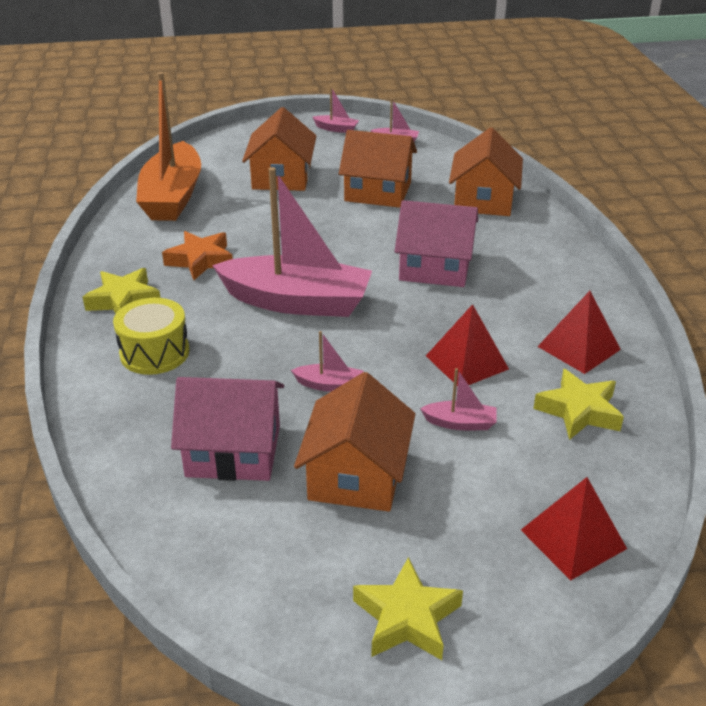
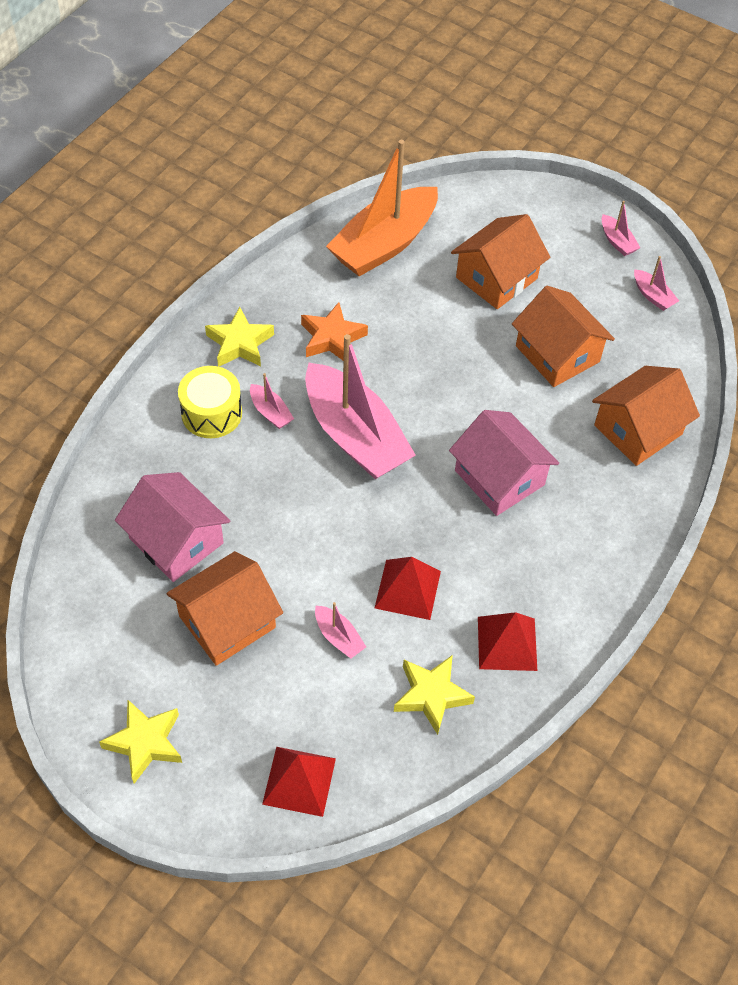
camera: 40 degrees right, 20 degrees up
(329, 385) = (291, 534): pink boat -> pink boat (270, 412)

